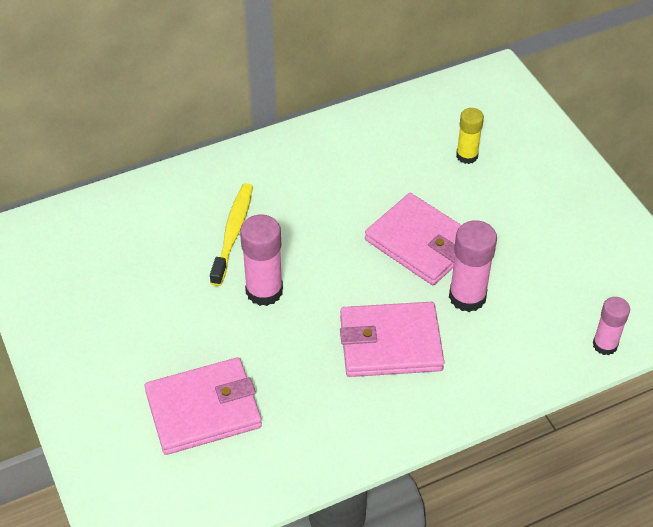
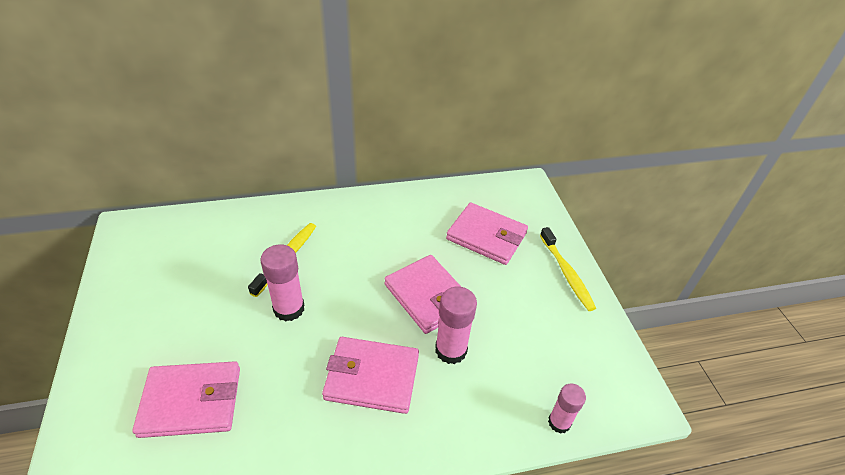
camera: 10 degrees right, 5 degrees down
(467, 156) = (486, 236): yellow glue stick -> pink wallet
(575, 182) = (566, 273): none -> yellow toothbrush

